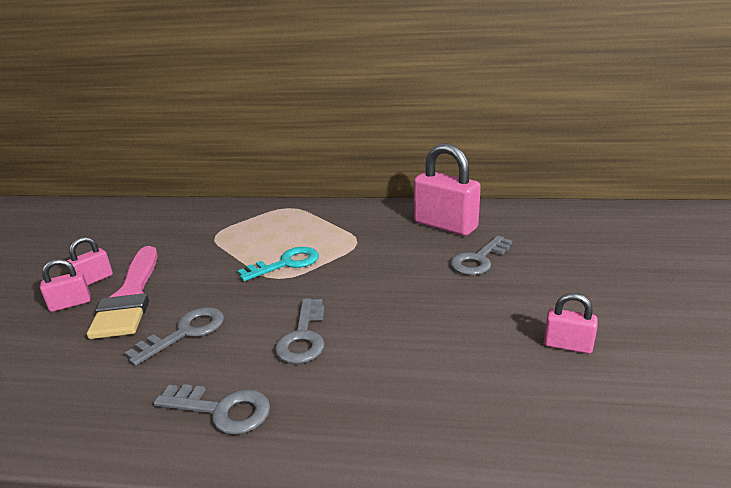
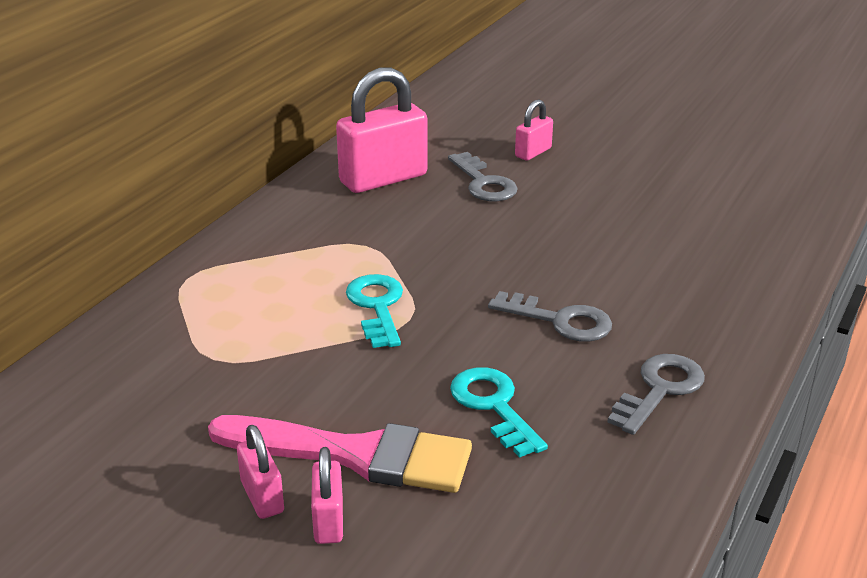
camera: 70 degrees left, 5 degrees up
(185, 333) = (494, 406): grey key -> turquoise key
(567, 345) = (660, 188): pink padlock -> pink padlock (533, 152)

